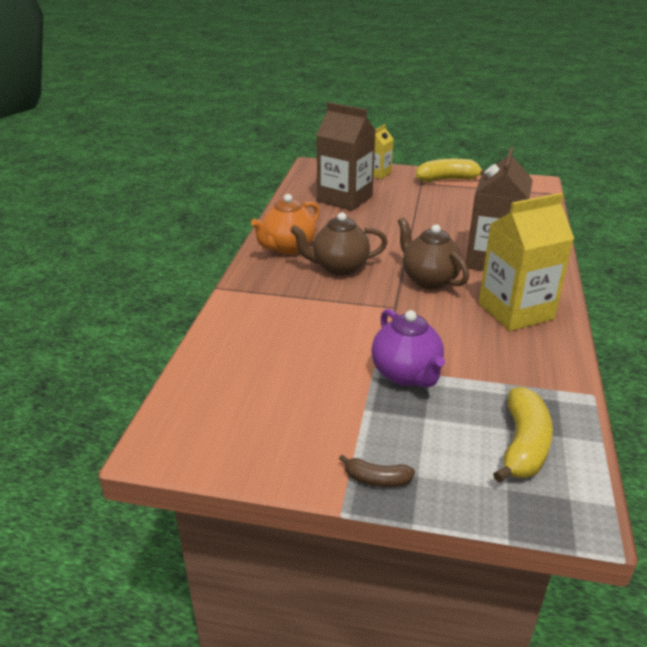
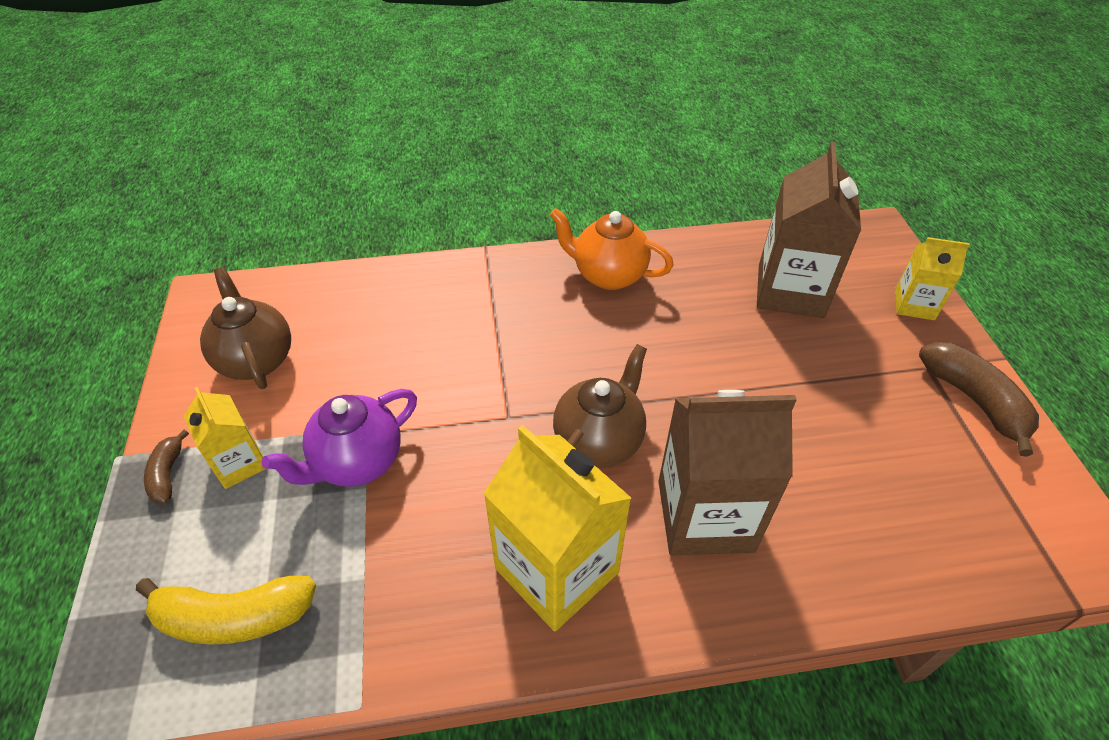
camera: 70 degrees right, 15 degrees up
(339, 267) = (583, 336): brown teapot -> brown teapot (256, 360)
(382, 435) = (240, 463): none -> yellow carton
(447, 179) = (974, 400): yellow banana -> brown banana

